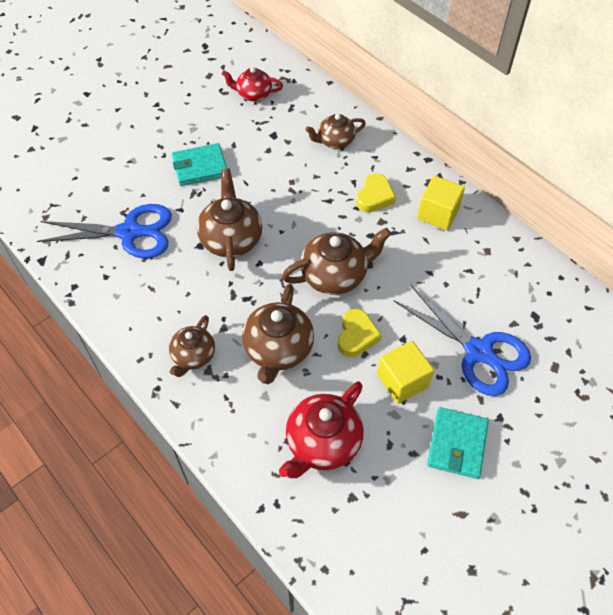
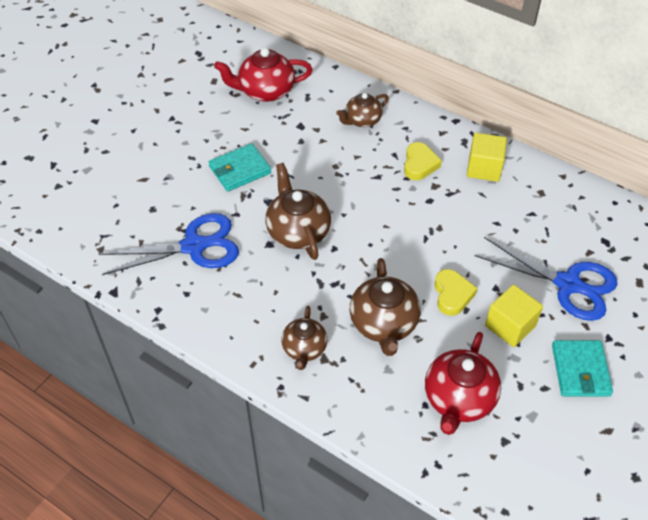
camera: 15 degrees left, 5 degrees down
(253, 94) = (265, 91): red teapot -> red teapot, size x1.57
(335, 275) = (410, 244): brown teapot -> none

